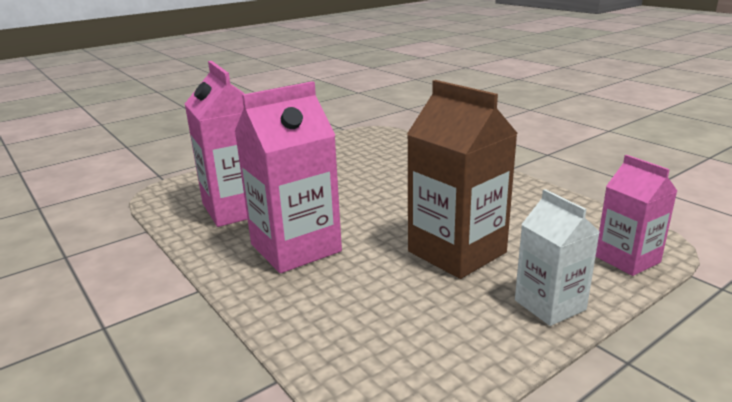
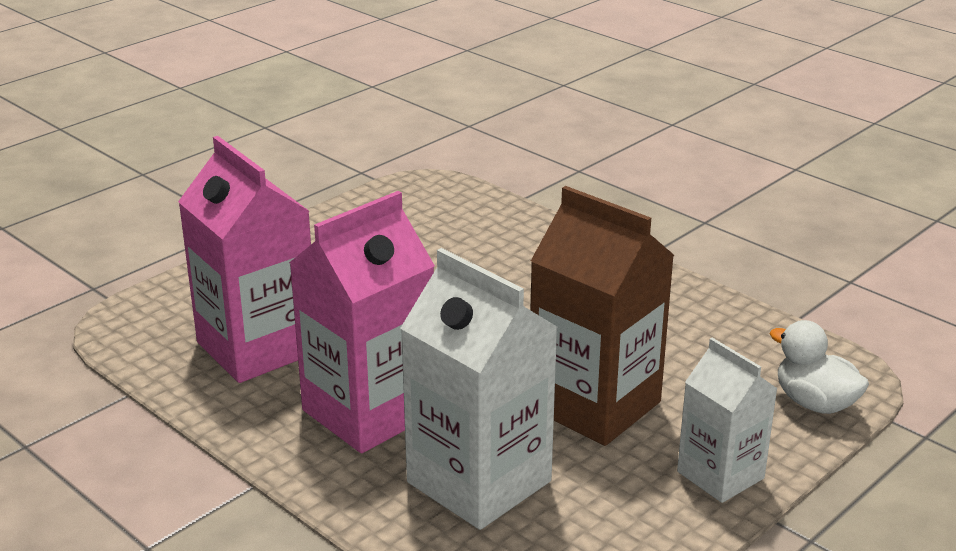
camera: 10 degrees left, 5 degrees up
(359, 297) = (479, 482): none -> white carton
(627, 259) = (815, 403): pink carton -> white duck

